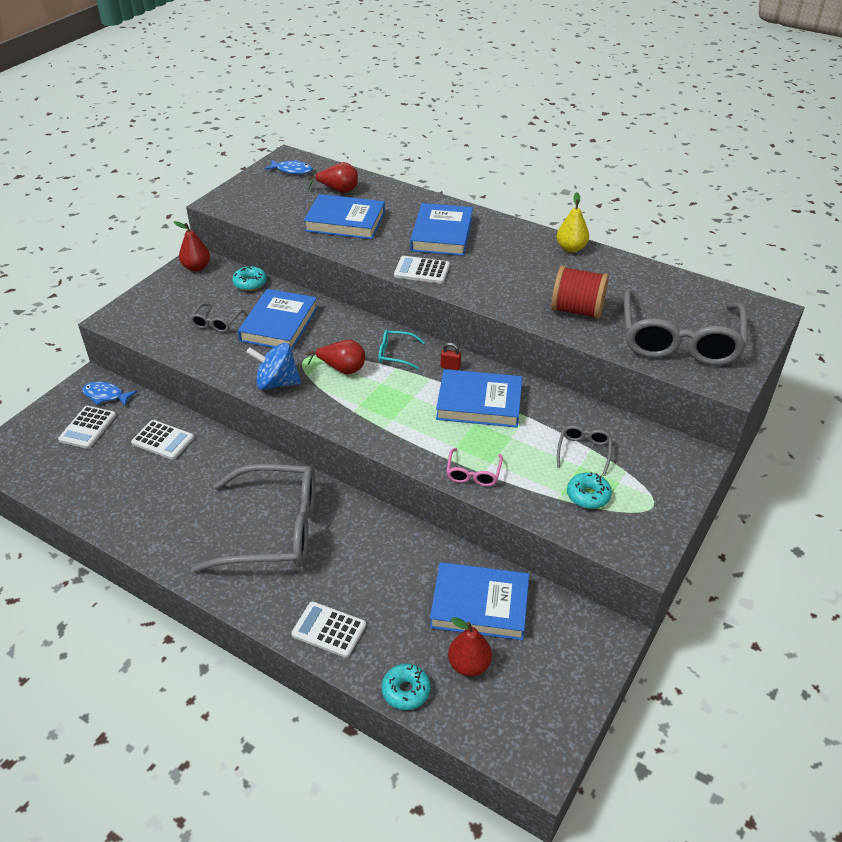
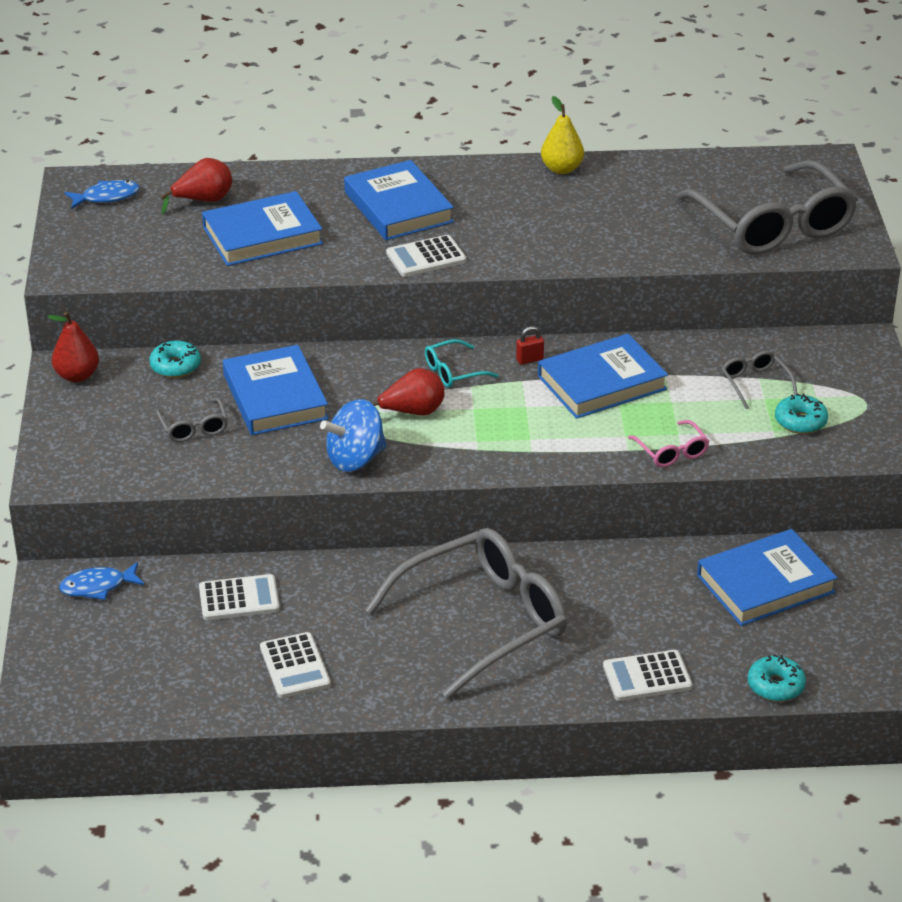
camera: 35 degrees left, 5 degrees down
(88, 427) = (123, 629): white calculator -> white calculator (295, 666)
(469, 665) = (809, 636): red pear -> none
(577, 310) = (642, 234): red spool -> none

